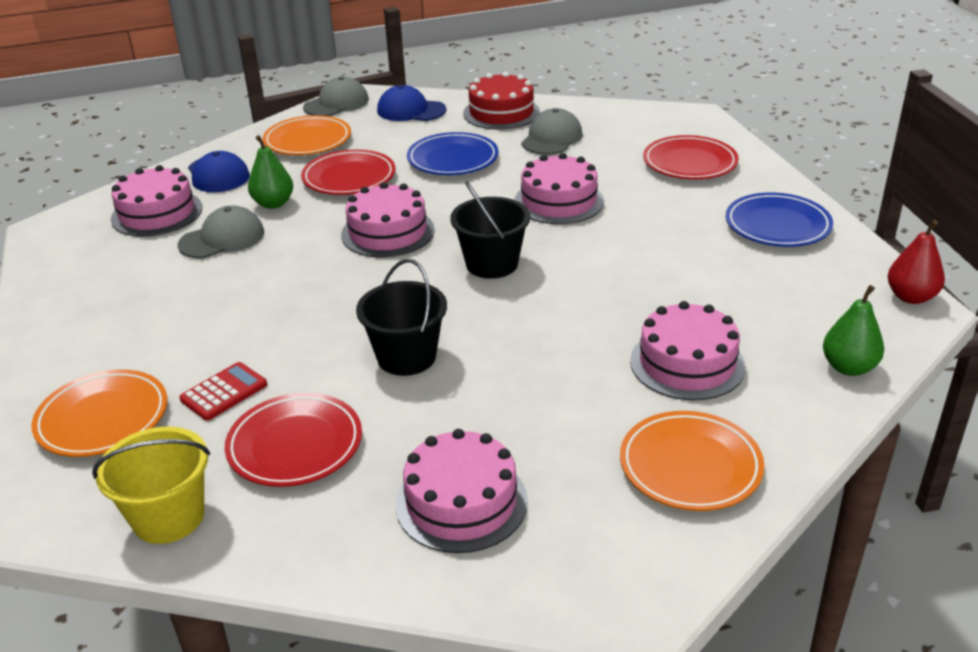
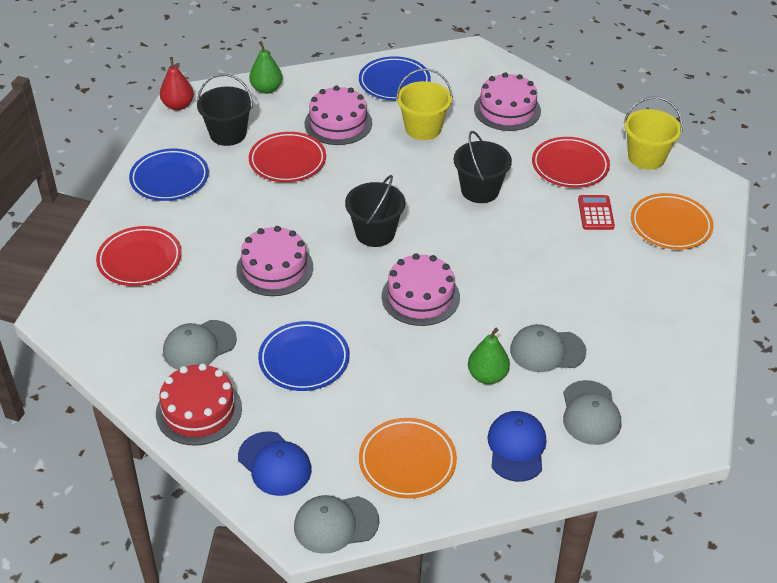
camera: 150 degrees left, 10 degrees up
(157, 213) = (590, 413): pink cake -> grey cap
(224, 392) = (595, 213): red calculator -> red calculator turned 105 degrees clockwise
(349, 178) = (406, 379): red plate -> red plate (287, 161)
(563, 408) = (423, 128): none -> yellow bucket
(690, 466) = (394, 82): orange plate -> blue plate
(797, 291) = (228, 134): none -> black bucket

